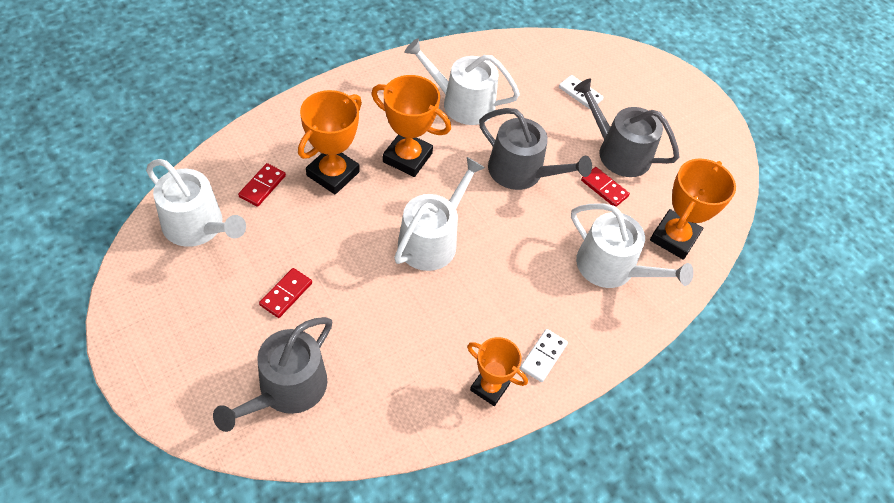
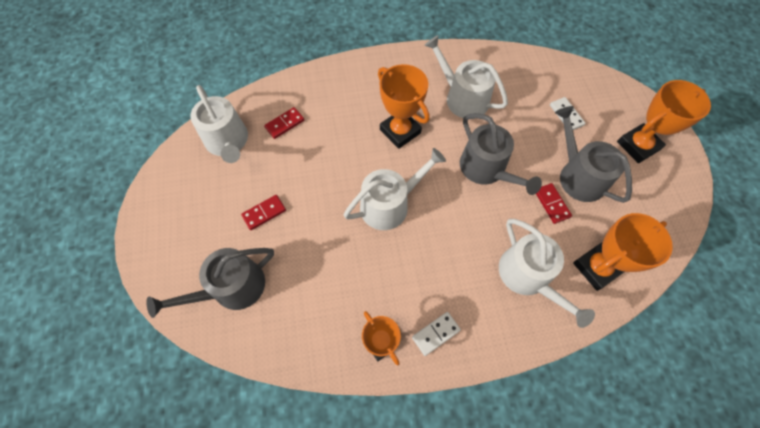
camera: 30 degrees right, 10 degrees up
(333, 174) = (338, 128): orange trophy -> orange trophy (638, 146)

